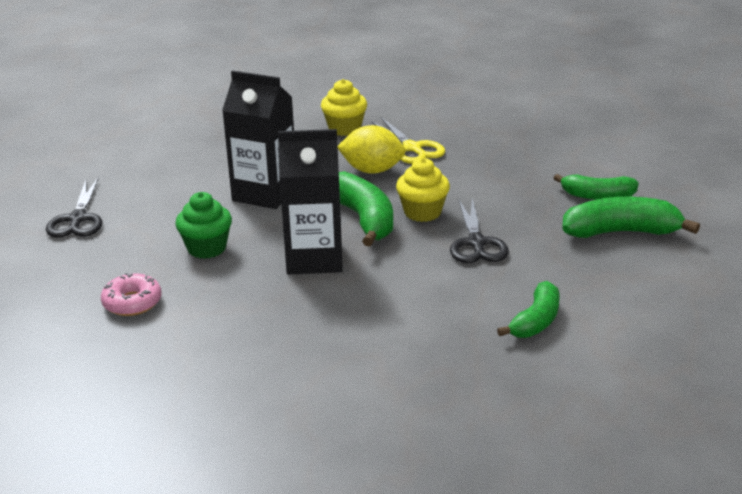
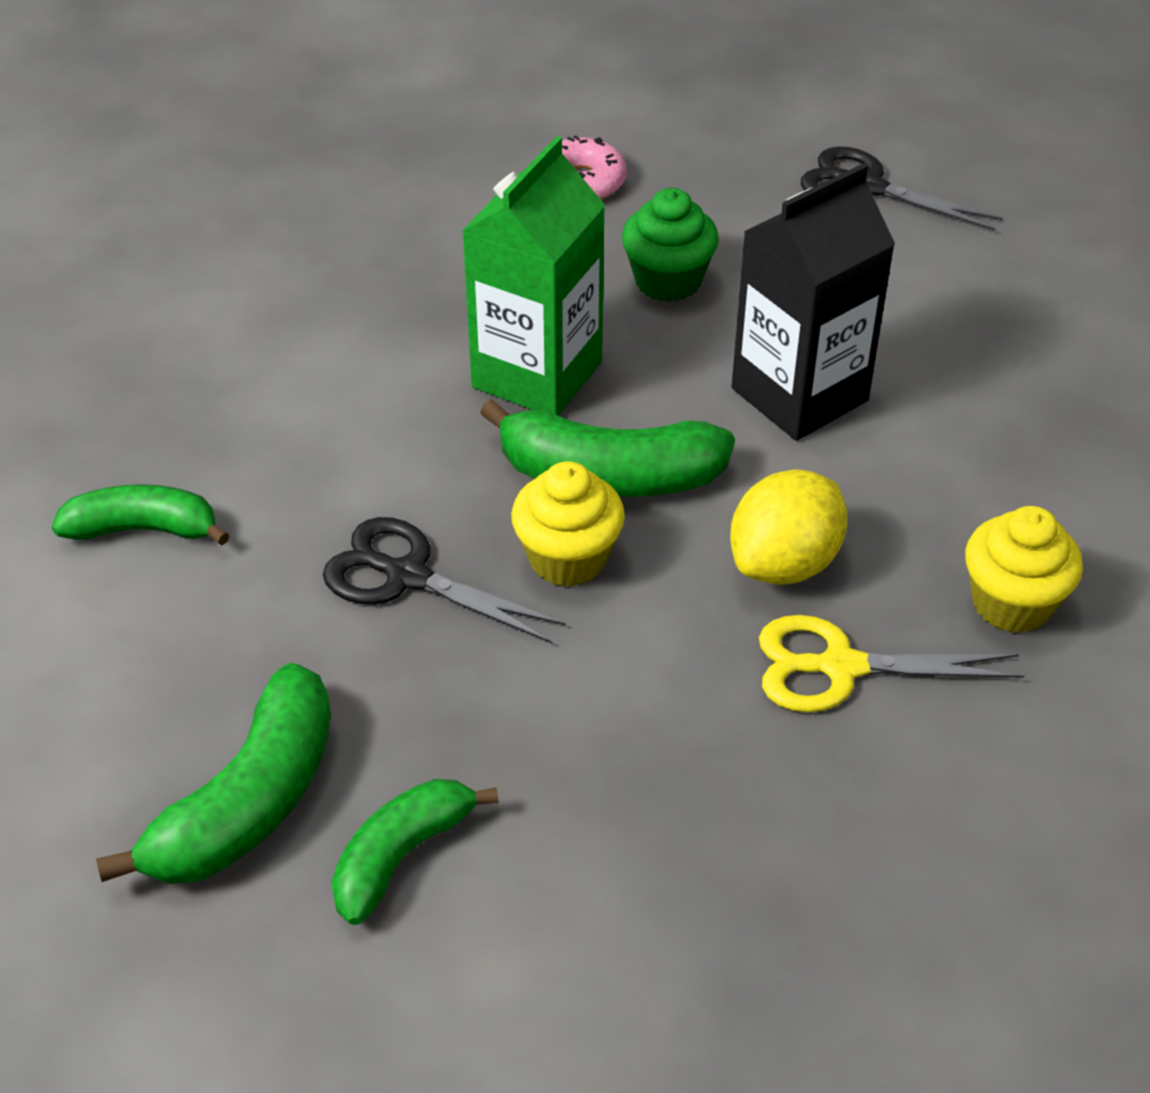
camera: 120 degrees right, 15 degrees up
(314, 258) = (537, 374): black carton -> green carton
(535, 321) = (144, 530): green banana -> green banana turned 120 degrees clockwise

